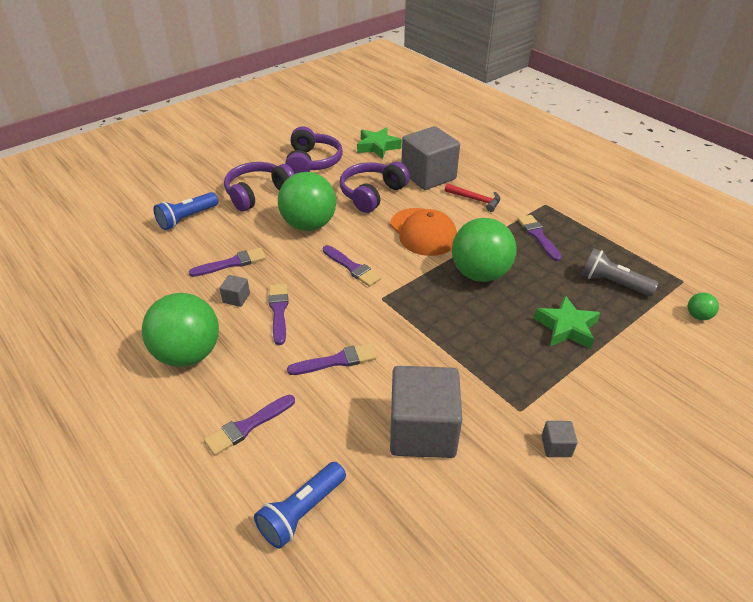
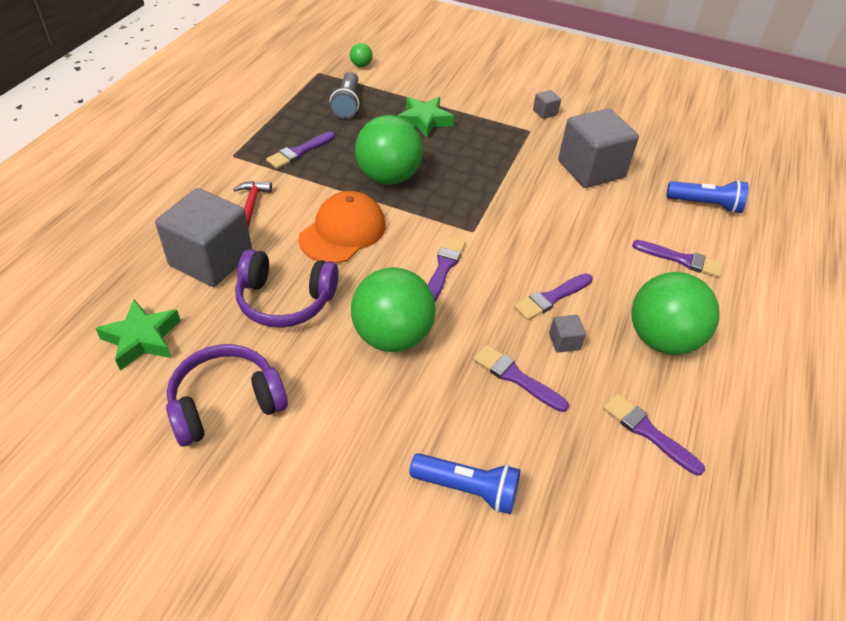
camera: 120 degrees left, 5 degrees up
(258, 193) = (352, 431): purple headphones -> none
(336, 361) = (572, 234): purple brush -> purple brush (648, 432)

